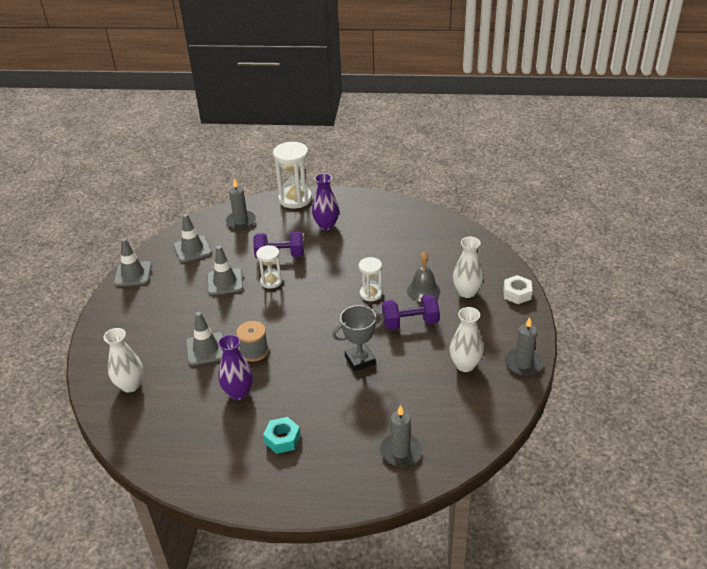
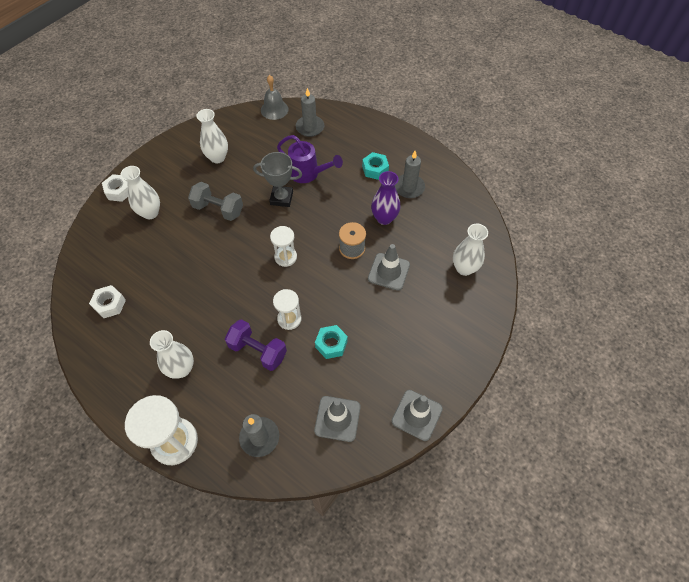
camera: 150 degrees left, 20 degrees up
(225, 282) = (331, 344): grey traffic cone -> turquoise nut
(326, 225) = (181, 369): purple vase -> white vase
(354, 397) = (308, 173): none -> purple watering can
(371, 294) = (220, 254): white hourglass -> white hourglass (285, 257)
(410, 323) = (218, 209): purple dumbbell -> grey dumbbell
(419, 230) = (110, 304): none -> white nut
(423, 290) = (178, 233): grey bell -> grey bell (274, 109)
(523, 363) = (182, 140): grey candle -> grey candle (409, 187)

